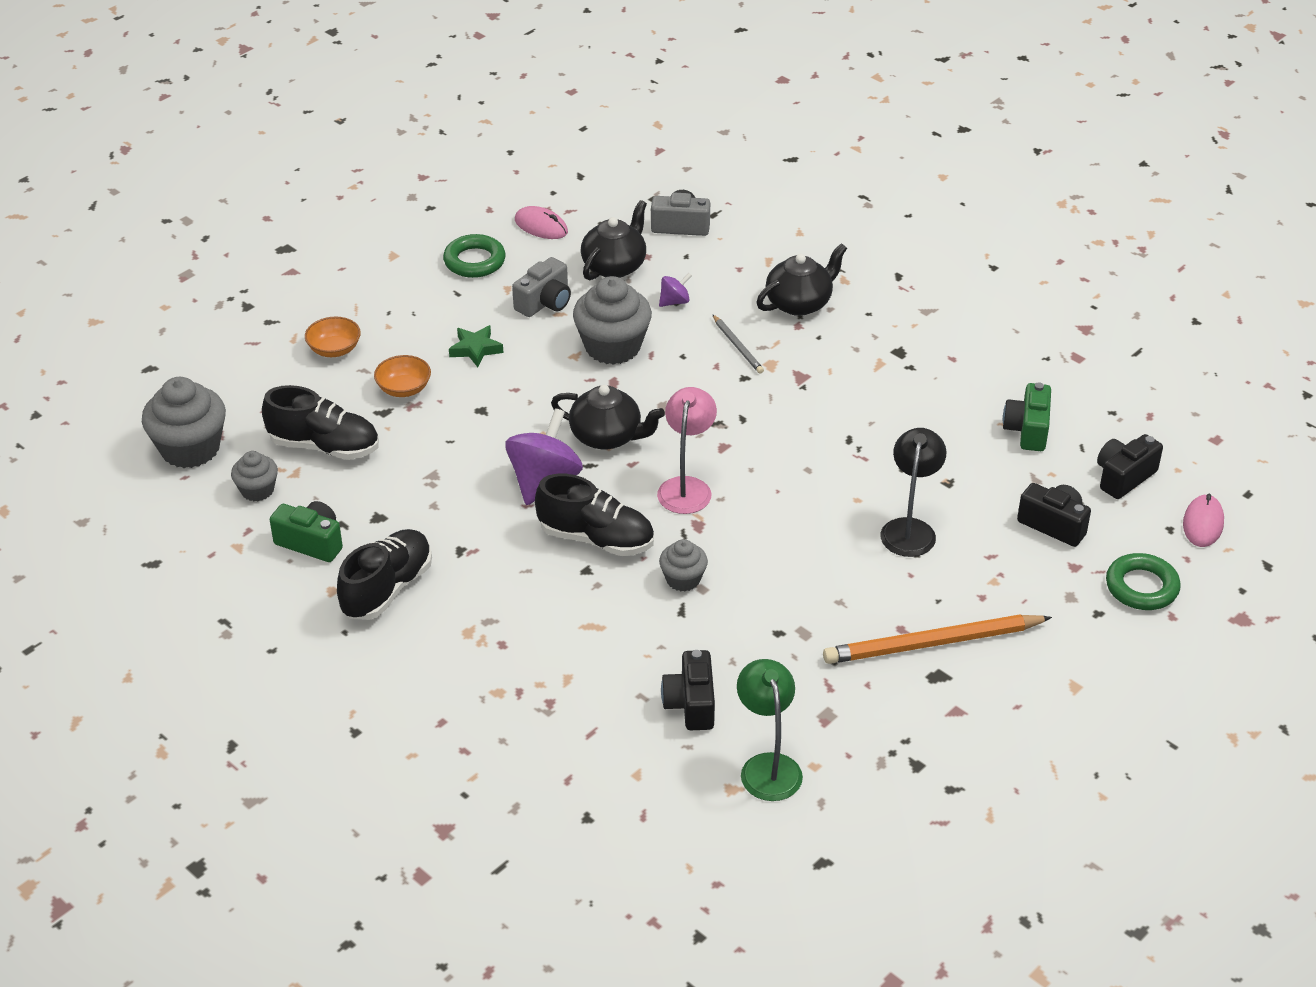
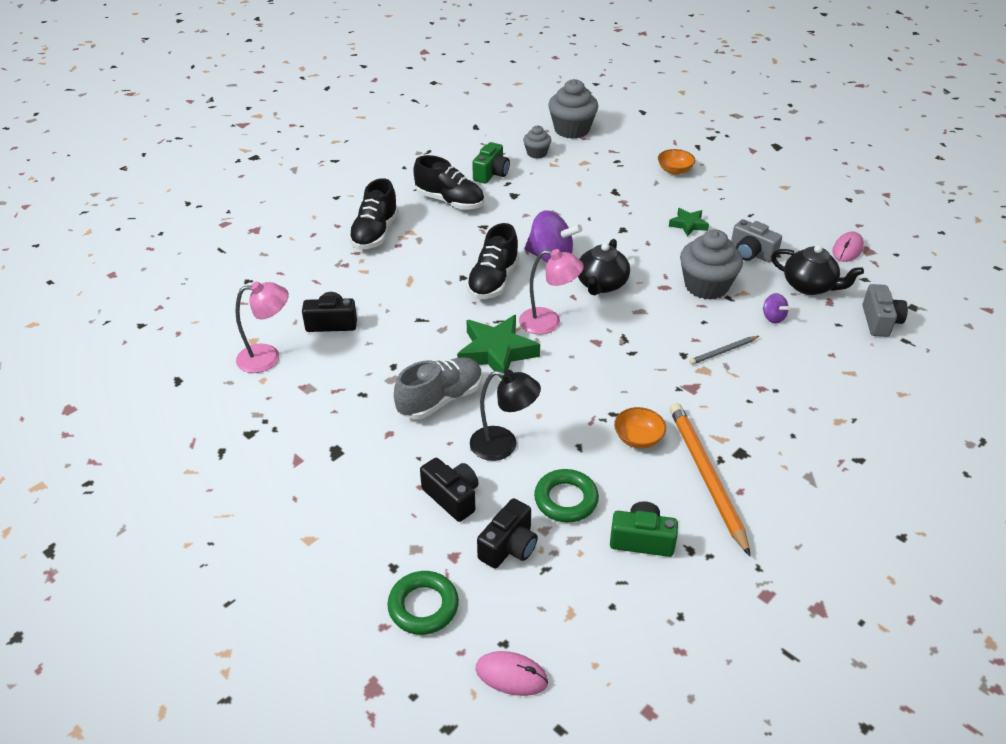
camera: 90 degrees right, 0 degrees up
(324, 446) = (578, 173): black shoe -> black shoe (375, 233)
(404, 389) = (639, 198): orange bowl -> orange bowl (638, 438)
(474, 261) = (791, 220): green ring -> green ring (566, 499)
(683, 579) = (451, 320): grey cupcake -> none
(747, 535) = (496, 352): none -> green star
(767, 766) = (268, 357): green lamp -> pink lamp
(799, 303) = (794, 390): black teapot -> none
(838, 584) = (440, 399): none -> grey shoe
(932, 644) = (370, 451): orange pencil -> orange pencil (706, 476)
(1123, 477) = (579, 612): black camera -> black camera (452, 497)

